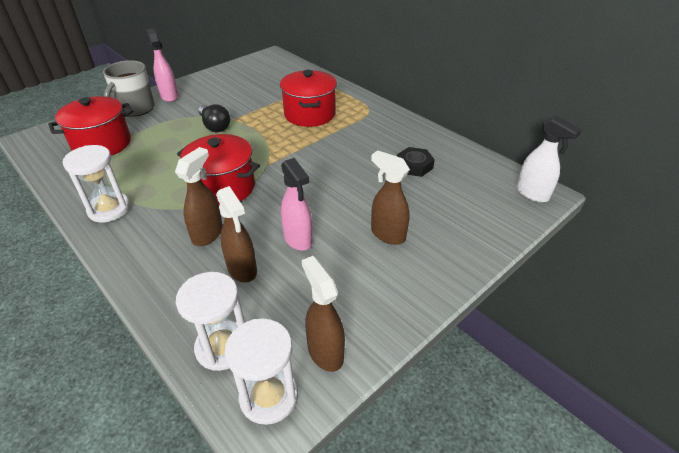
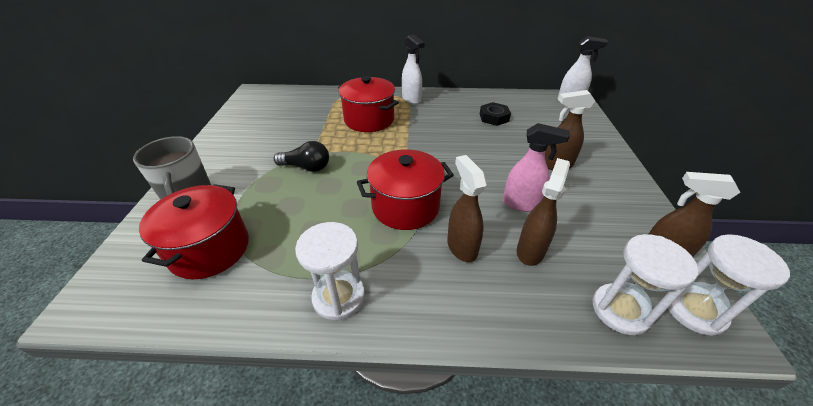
camera: 45 degrees left, 0 degrees up
(169, 96) = (208, 167): pink spray bottle -> none
(242, 270) = (530, 251): brown spray bottle -> brown spray bottle turned 75 degrees counterclockwise
(372, 114) = (411, 99): none -> white spray bottle

